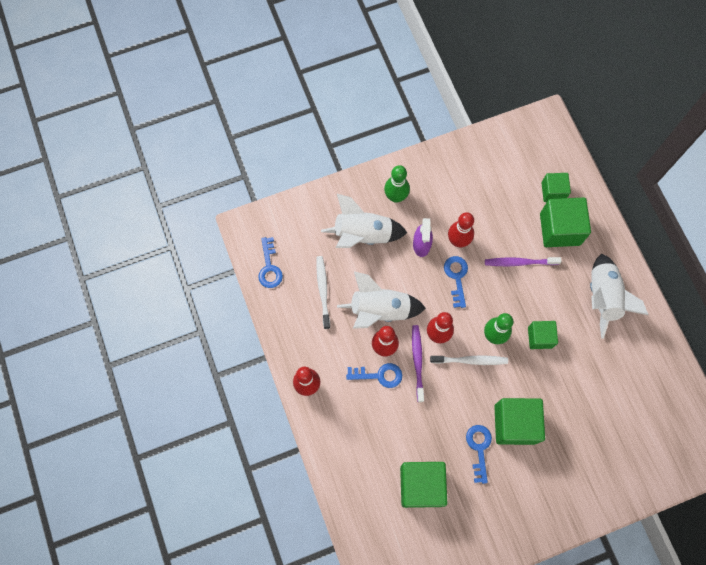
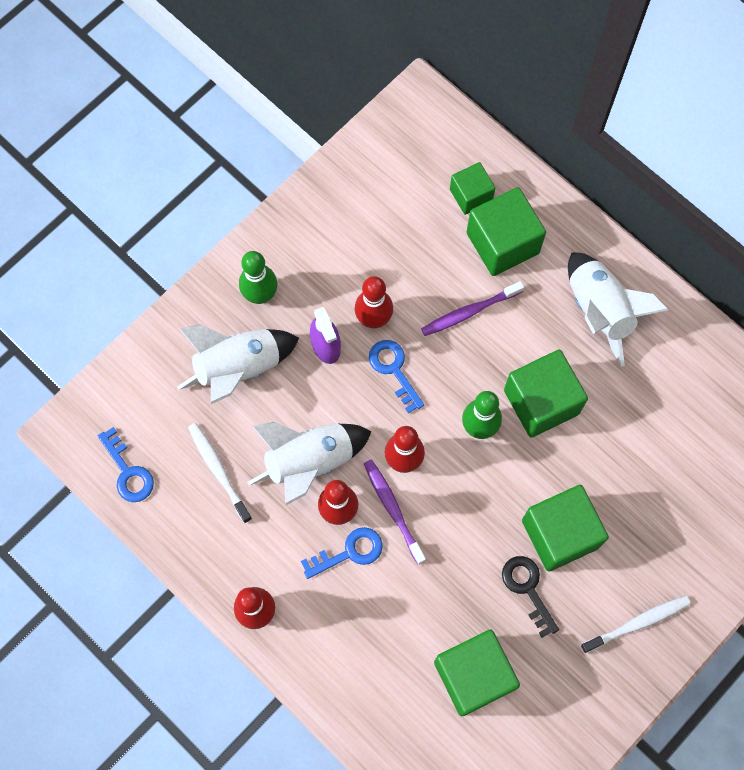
camera: 25 degrees left, 0 degrees up
(470, 360) = (463, 475): white toothbrush -> white toothbrush (637, 623)
(479, 449) = (528, 589): blue key -> black key
(540, 337) = (541, 402): green cube -> green cube, size x1.68

